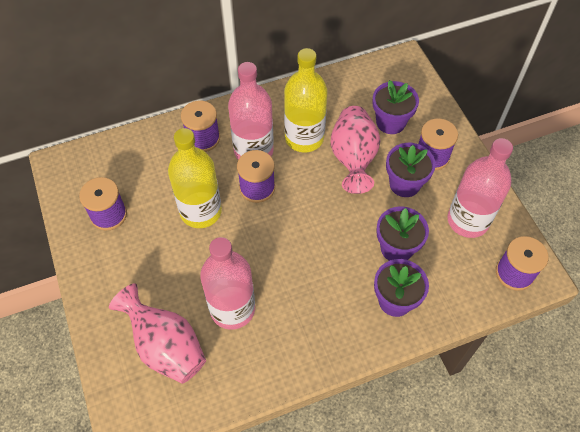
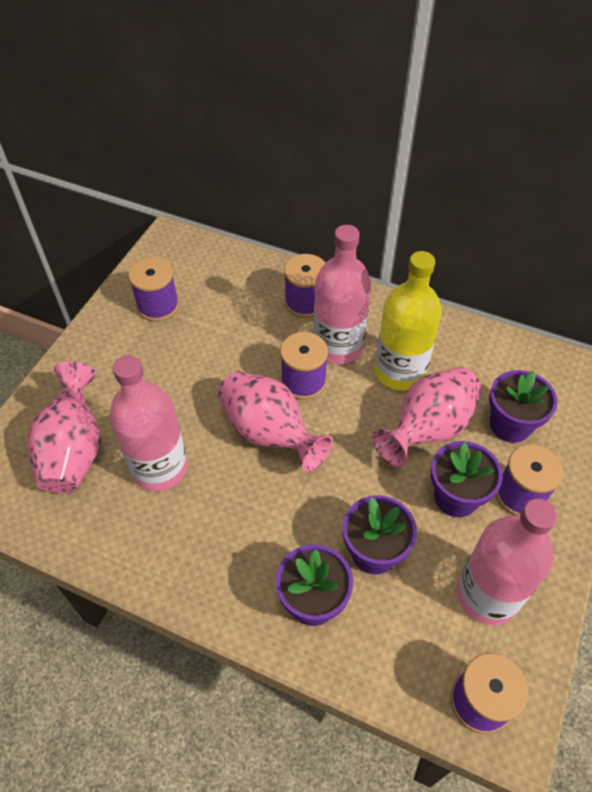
camera: 45 degrees right, 5 degrees down
(201, 211) = (231, 362): yellow bottle -> none
(272, 234) = (269, 433): none -> pink vase

